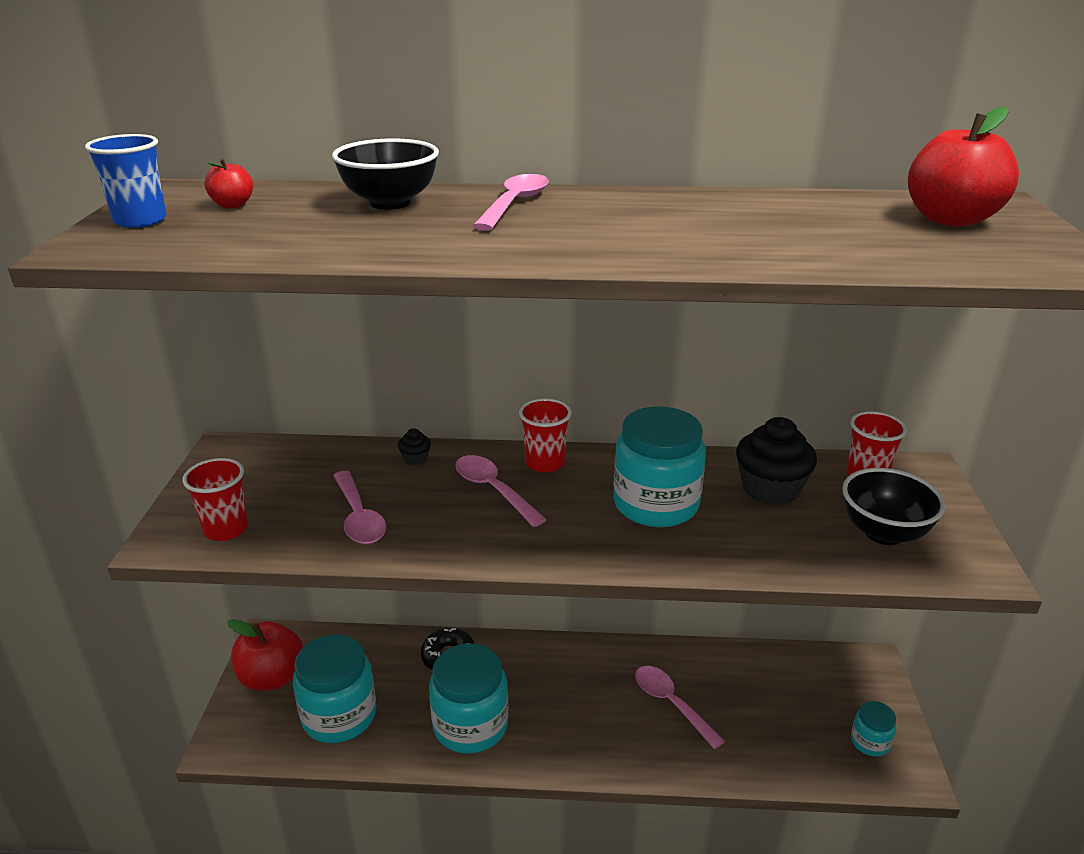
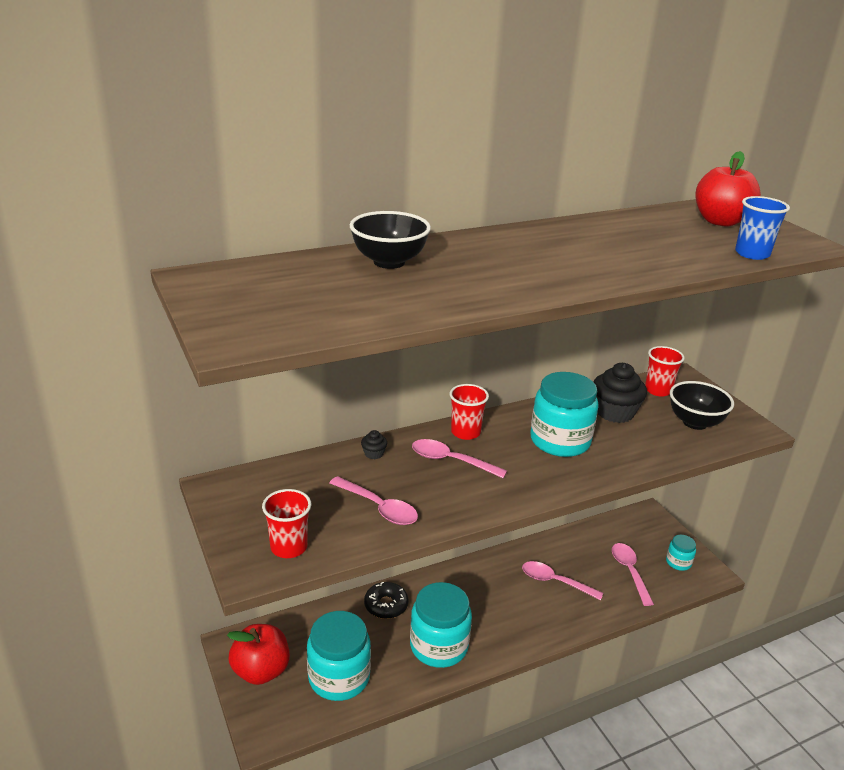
camera: 30 degrees left, 0 degrees up
(140, 220) = (229, 310): blue cup -> blue cup (752, 254)
(232, 205) = (276, 283): red apple -> none
(514, 204) = (472, 249): pink spoon -> pink spoon (629, 571)

